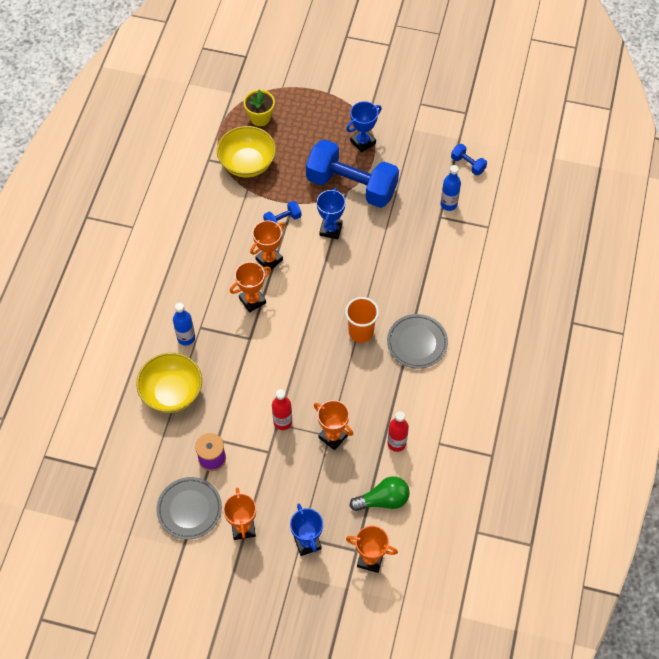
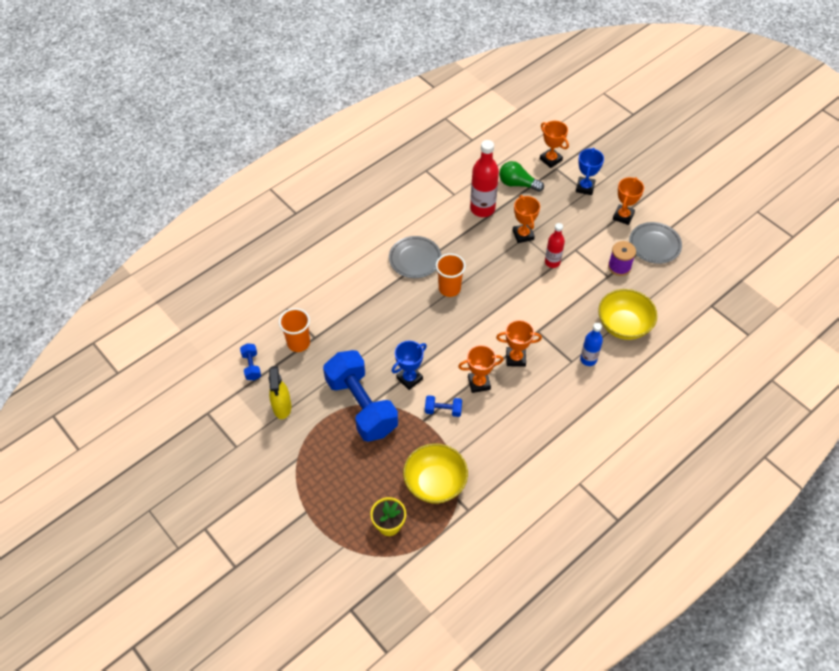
camera: 145 degrees left, 5 degrees down
(363, 142) = (318, 440): blue trophy -> none
(396, 443) = (482, 209): red bottle -> red bottle, size x1.65
(413, 149) = (282, 408): none -> yellow spray bottle
(448, 204) = (298, 343): blue bottle -> orange cup

